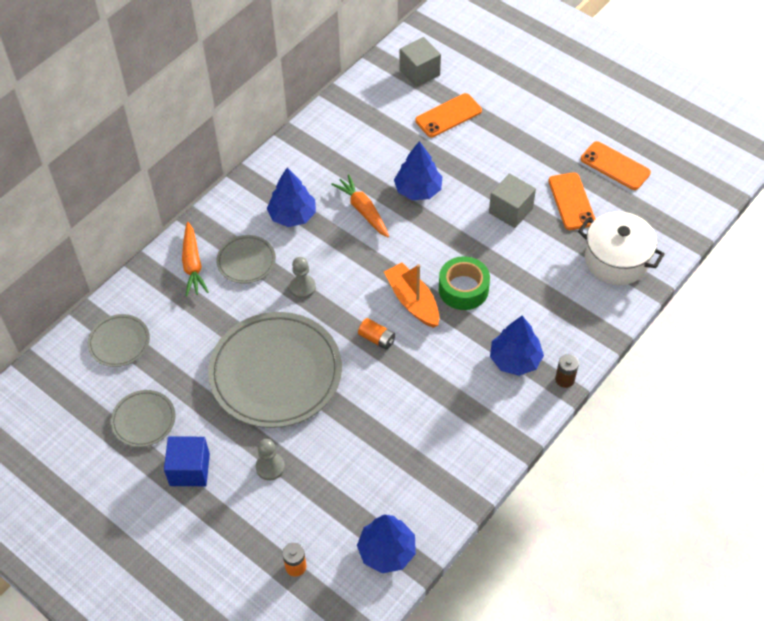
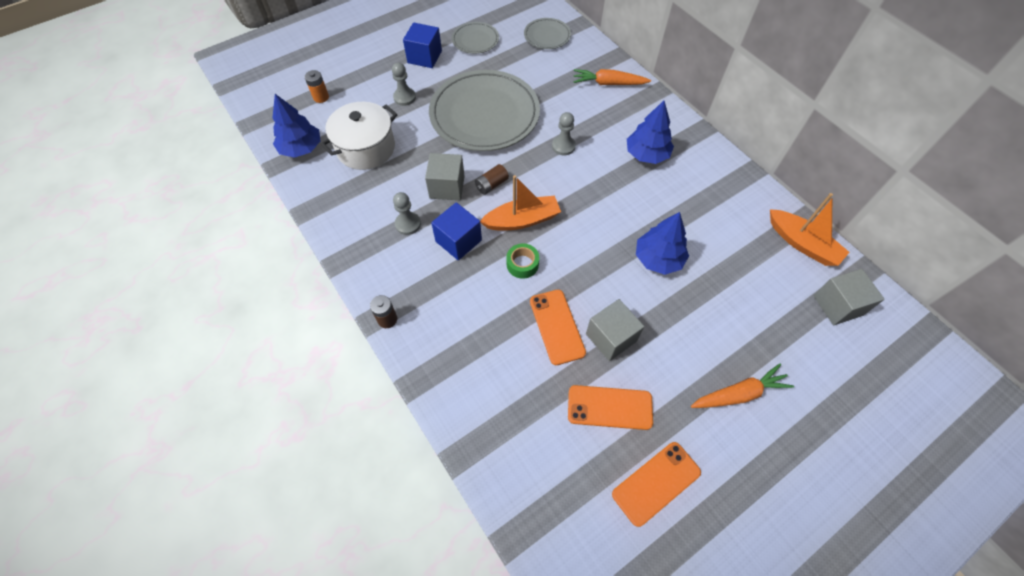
camera: 105 degrees right, 5 degrees up
(246, 261) = (602, 115): grey plate -> none
(363, 210) = (641, 207): orange carrot -> orange carrot (739, 393)
(364, 95) = (802, 244): none -> orange boat
(377, 339) = (491, 185): orange battery -> brown battery
(393, 378) = (447, 187): none -> grey cube
(448, 116) = (764, 316): orange phone -> orange phone (557, 326)
(453, 399) = (408, 224): none -> grey pawn
(457, 348) = (458, 241): none -> blue cube
(463, 289) = (522, 264): green tape -> green tape, size x0.63
(515, 359) = (427, 284): blue tree -> none
(616, 260) = (512, 426): white pot -> white pot (366, 148)

